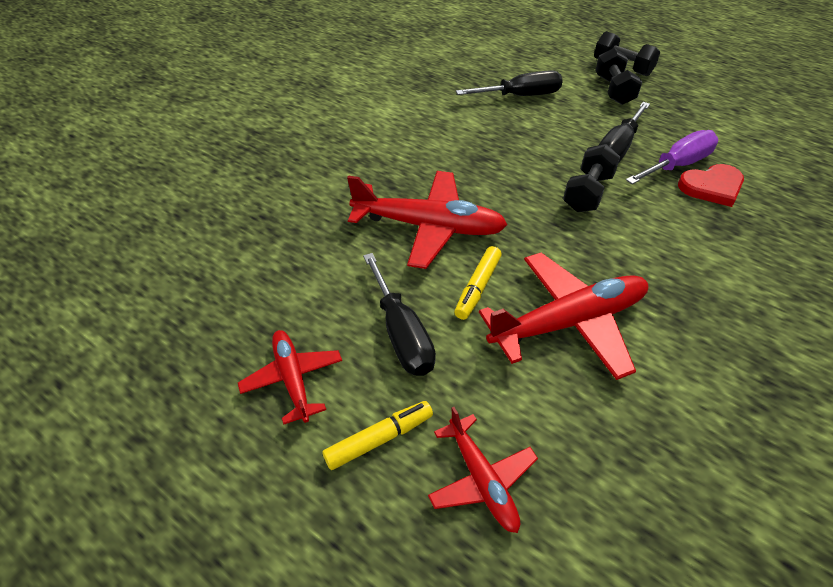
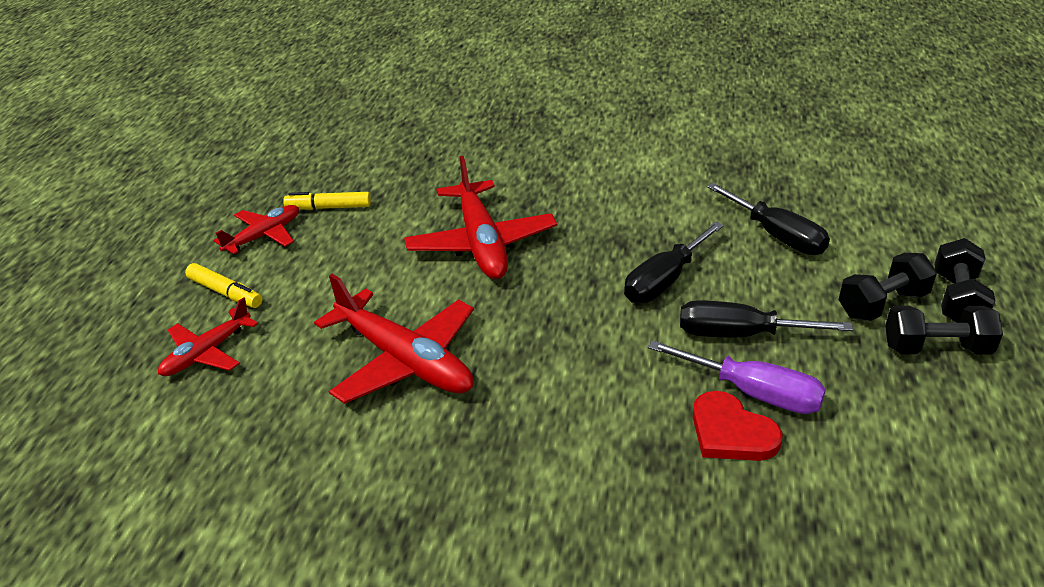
camera: 65 degrees right, 10 degrees down
(401, 334) = (336, 270): black screwdriver -> black screwdriver (664, 280)
(477, 287) = (416, 294): yellow marker -> yellow marker (328, 207)
(587, 193) = (623, 329): black dumbbell -> black dumbbell (936, 348)

